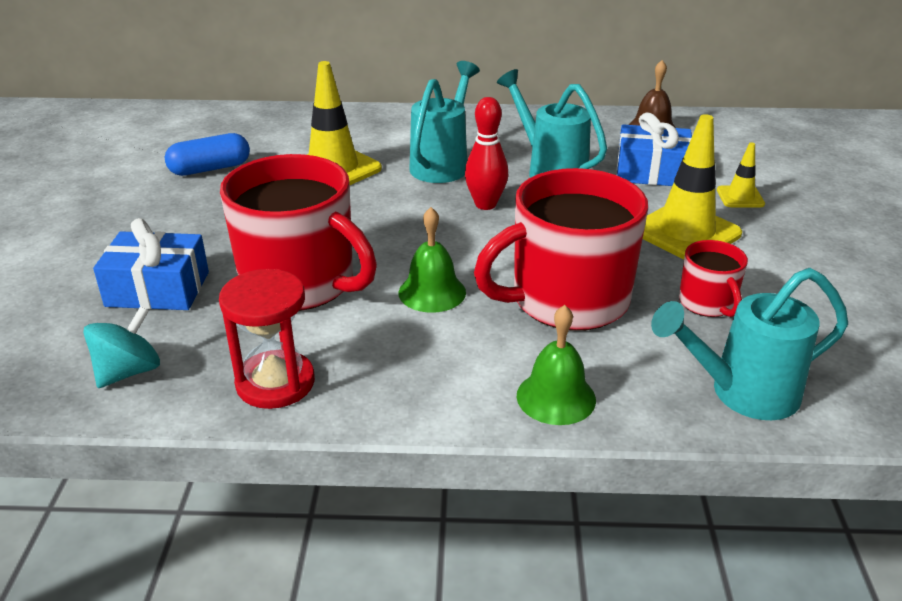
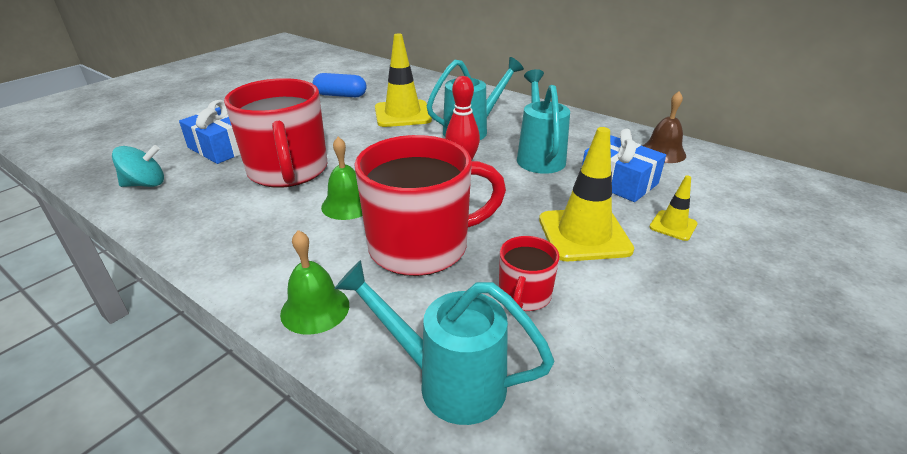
camera: 35 degrees right, 0 degrees up
(275, 383) = (191, 220): red hourglass -> none
(567, 300) = (422, 246): red mug -> red mug turned 150 degrees clockwise

